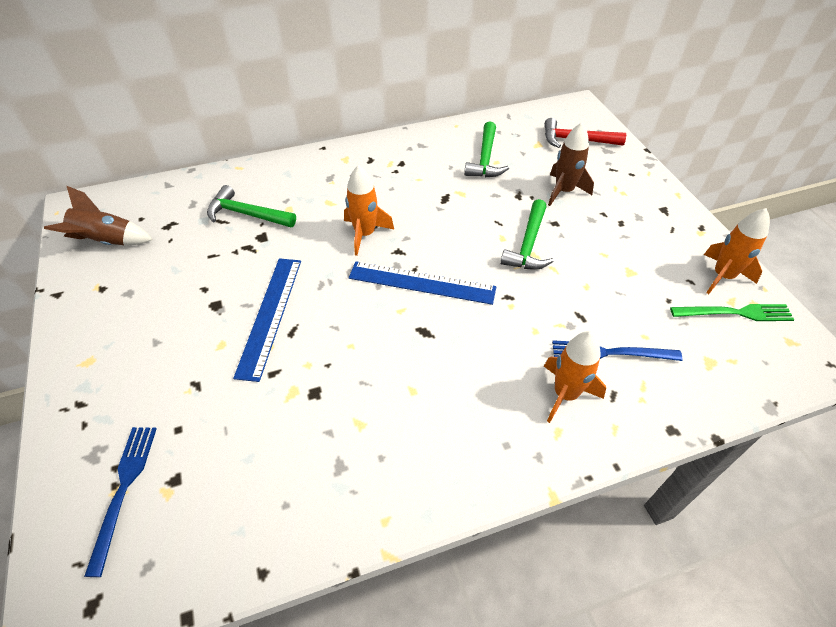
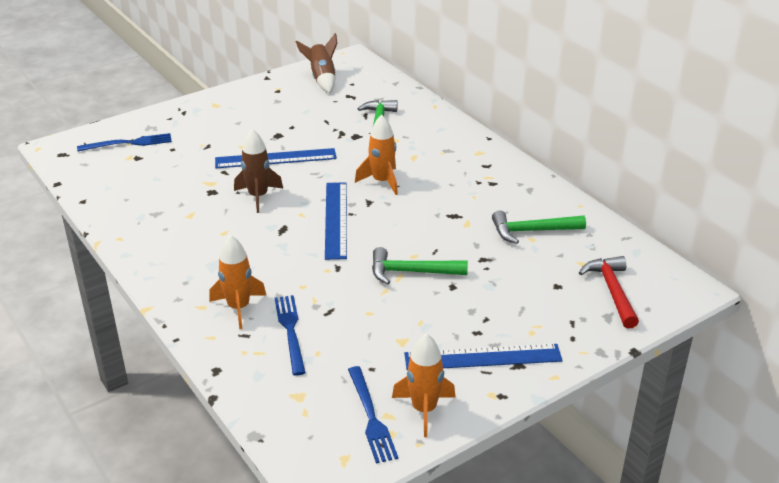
camera: 75 degrees right, 15 degrees down
(564, 191) = (508, 288): brown rocket -> brown rocket (258, 196)
(655, 227) = (483, 357): none -> blue ruler
(735, 313) = (371, 417): green fork -> blue fork

